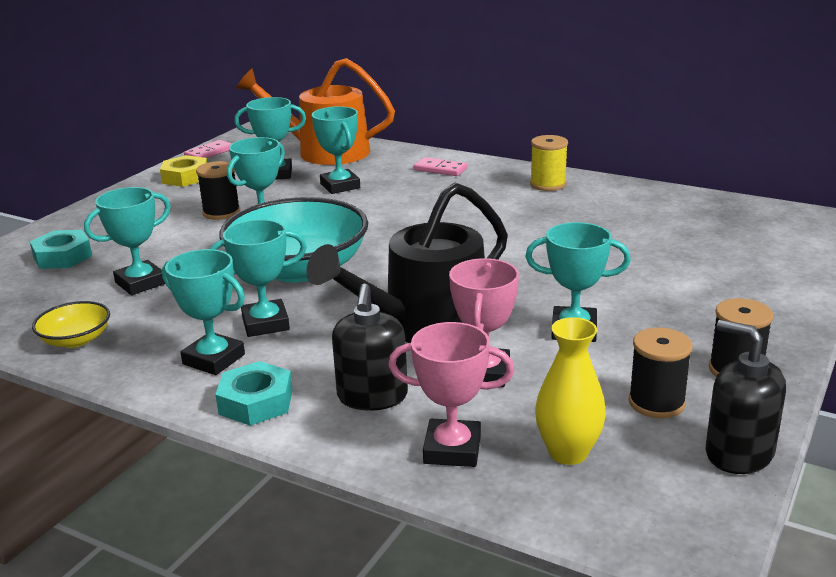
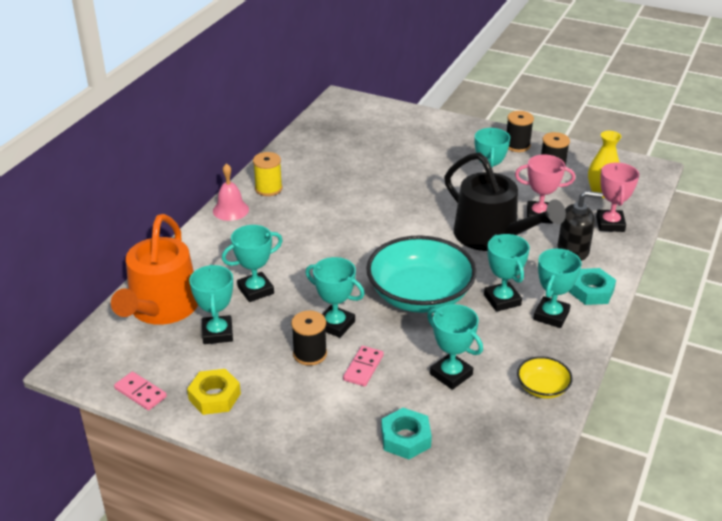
camera: 95 degrees left, 10 degrees up
(440, 169) = (225, 238): pink domino -> pink domino (363, 368)
(498, 169) = (230, 210): none -> pink bell
(738, 453) = (585, 152): black soap dispenser -> none

